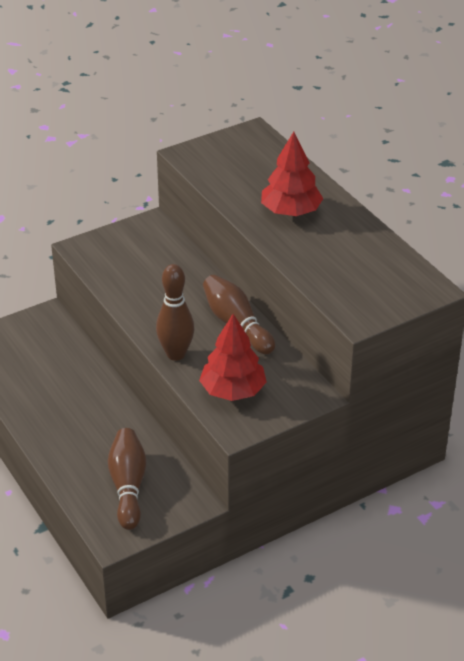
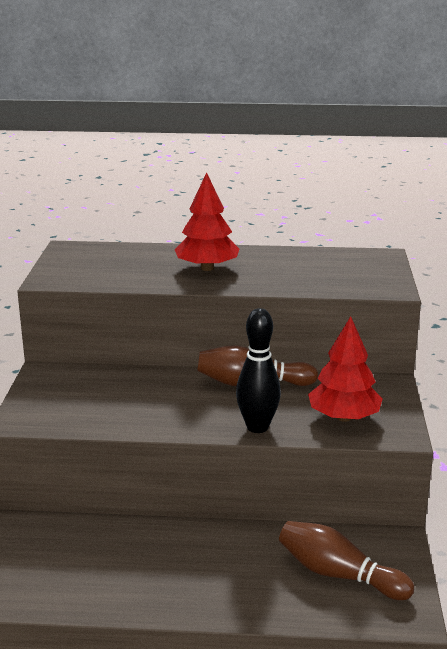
camera: 55 degrees left, 15 degrees down
(176, 354) = (257, 427): brown bowling pin -> black bowling pin

